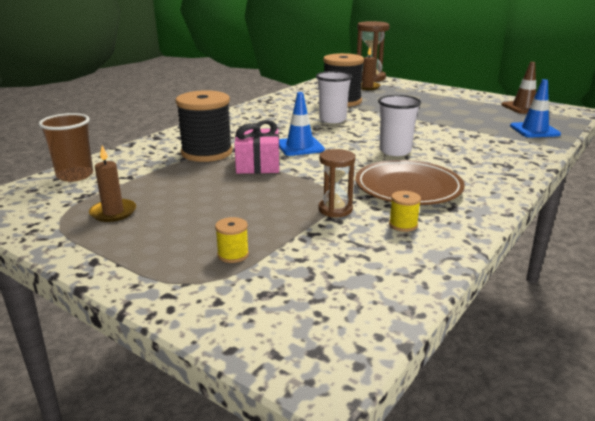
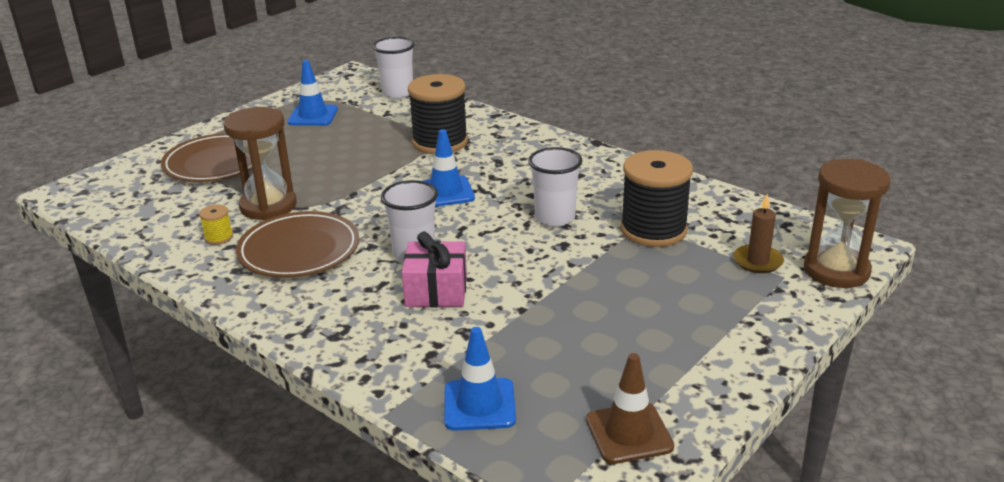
camera: 95 degrees right, 5 degrees up
(75, 175) = (397, 93): brown cup -> white cup
(113, 212) = (313, 116): brown candle -> blue traffic cone
(233, 255) = (216, 163): yellow spool -> brown plate
(258, 165) = (395, 169): pink gift -> pink gift (436, 291)
(335, 210) = (268, 206): brown hourglass -> brown hourglass, size x1.69

